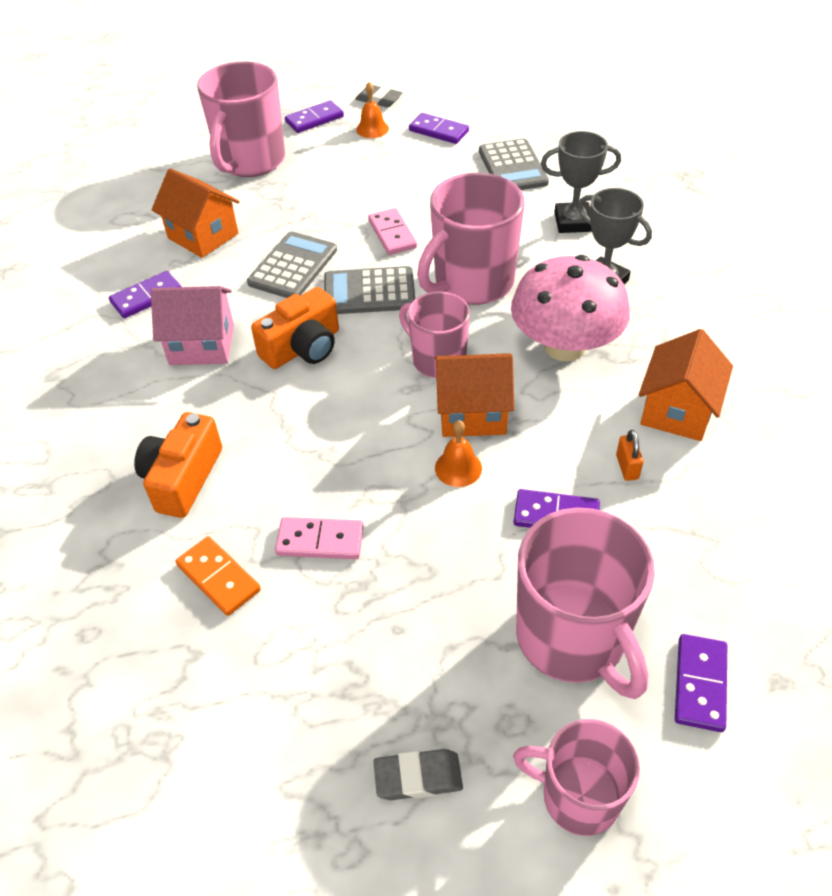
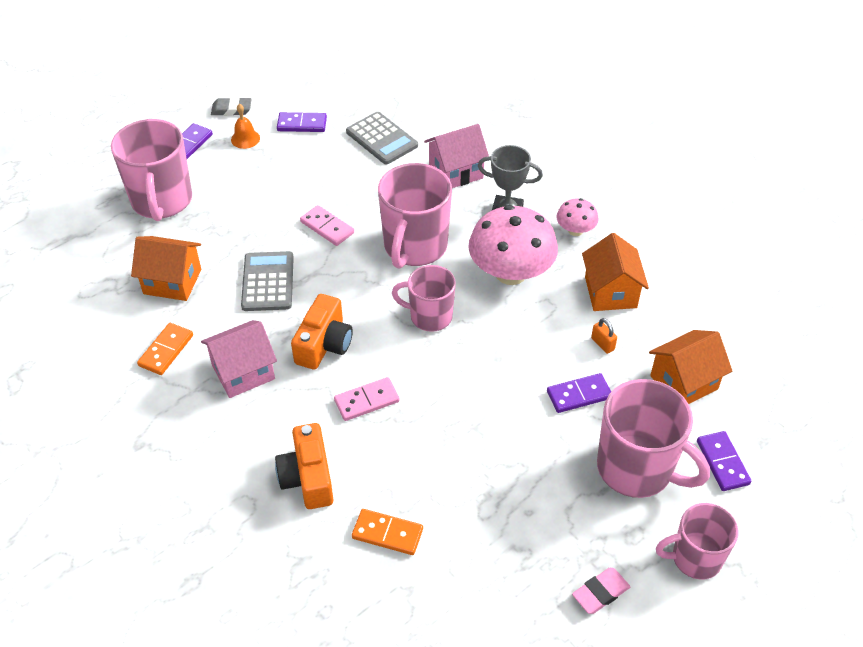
camera: 30 degrees left, 0 degrees up
(147, 297) = (166, 350): purple domino -> orange domino
(320, 540) = (438, 478): pink domino -> pink domino (366, 401)
(369, 292) = (343, 281): grey calculator -> none
(418, 777) = (600, 593): grey eraser -> pink eraser
(458, 468) = (496, 389): orange bell -> none
(472, 413) = (480, 346): orange house -> orange house (684, 382)
(573, 222) = (456, 172): grey trophy -> pink house
(677, 327) = (575, 230): none -> pink mushroom

